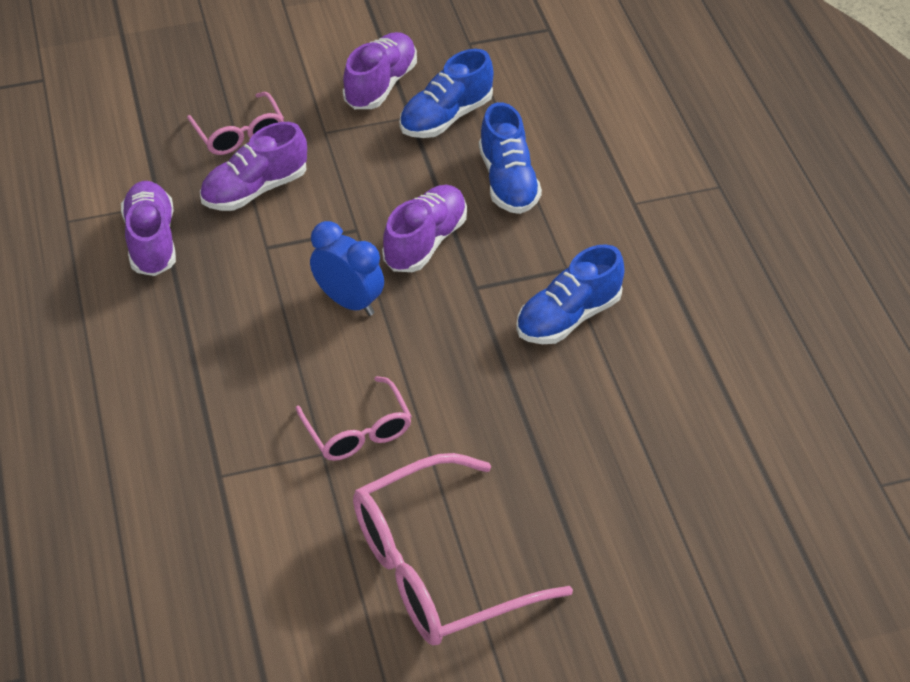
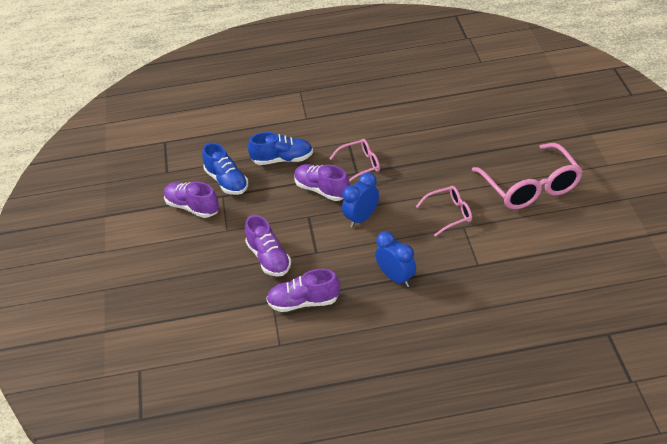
camera: 80 degrees left, 5 degrees down
(196, 357) = (396, 278): none -> blue clock
(240, 134) = (219, 267): pink glasses -> pink glasses (360, 165)
(568, 317) = (380, 142): blue shoe -> none

